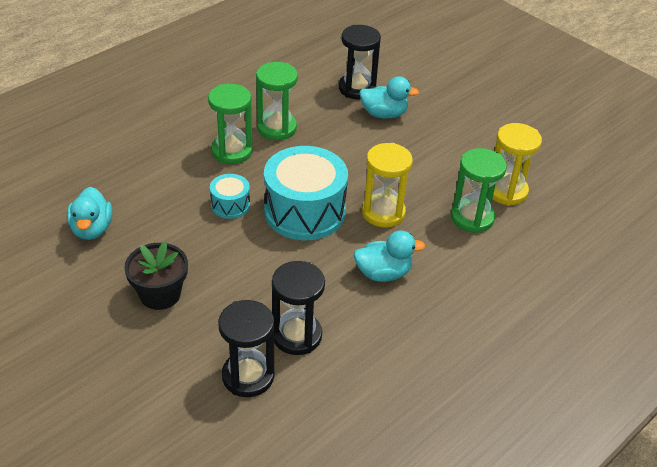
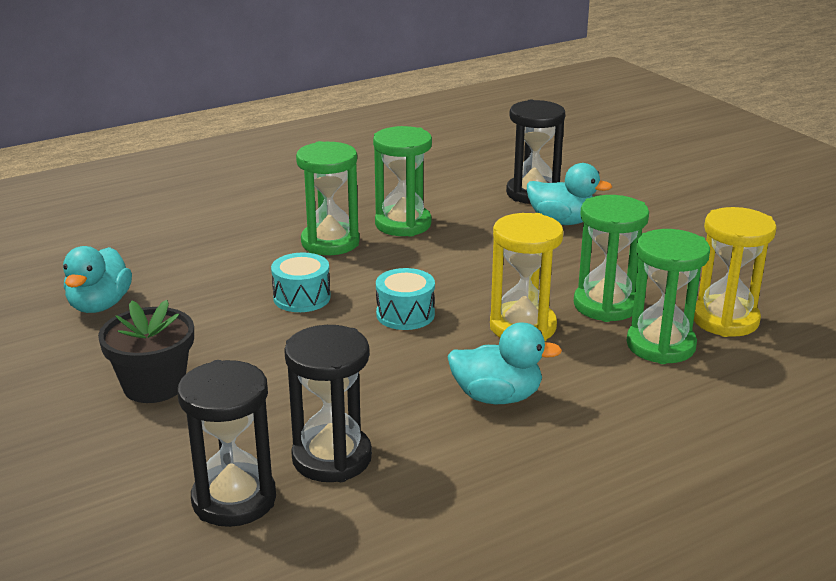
camera: 15 degrees right, 15 degrees down
(304, 211) = (405, 314): turquoise drum -> turquoise drum, size x0.48
(430, 188) = (605, 305): none -> green hourglass

